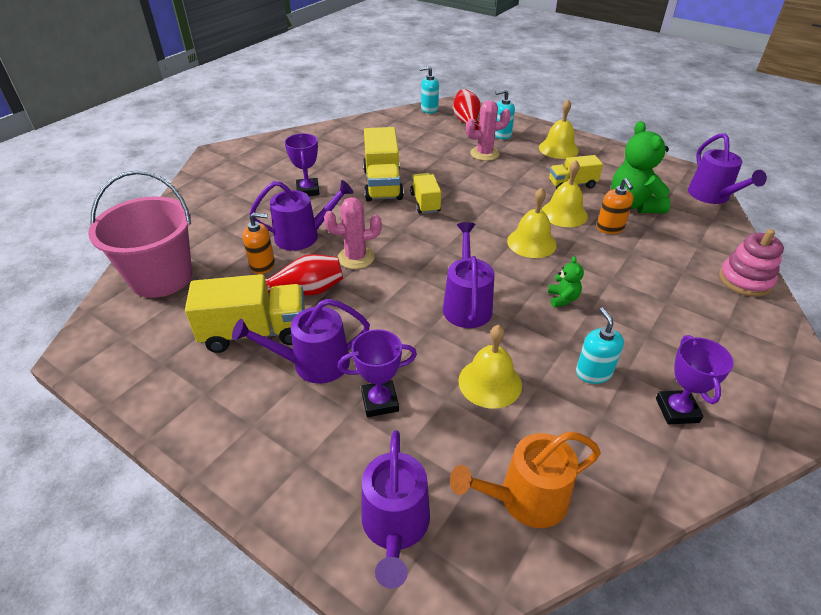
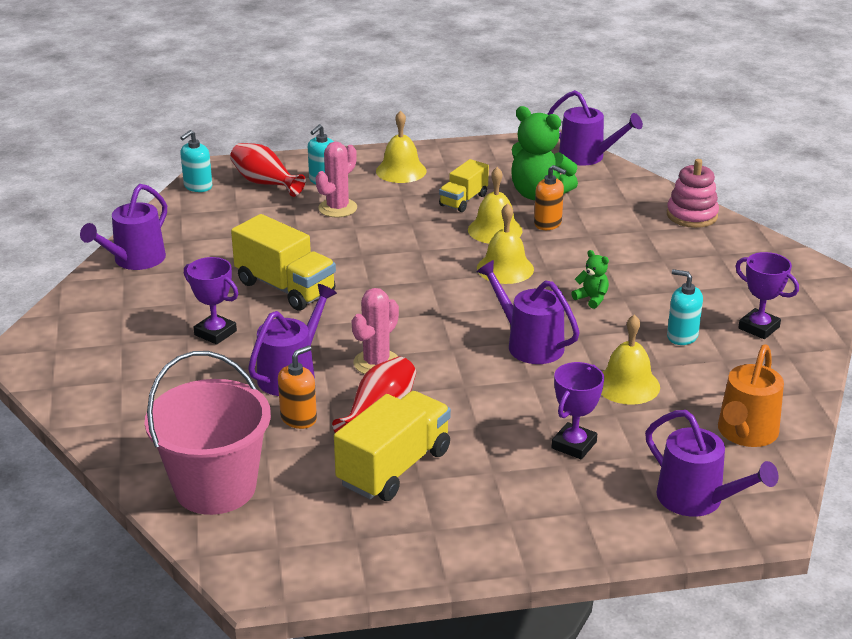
camera: 45 degrees left, 10 degrees down
(313, 363) = (483, 455): purple watering can -> purple watering can (135, 260)
(425, 203) = (358, 283): yellow truck -> none

